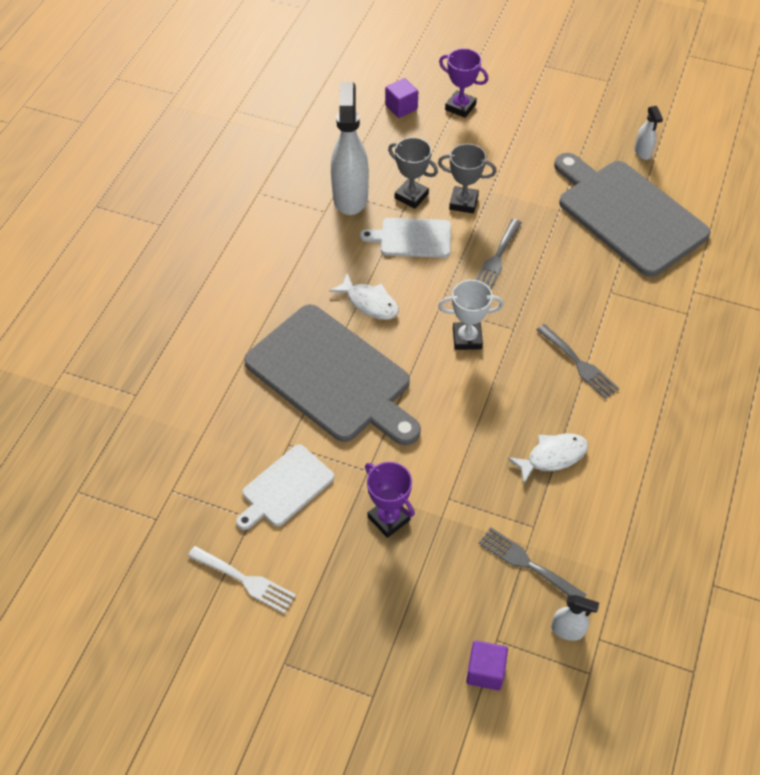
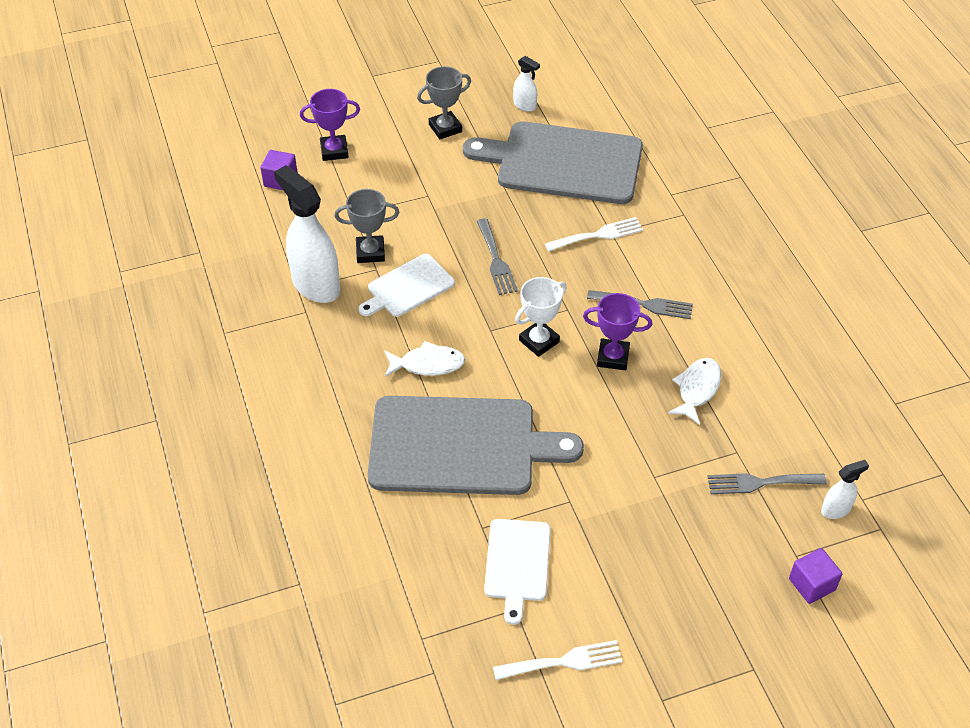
camera: 40 degrees left, 5 degrees down
(388, 518) = (625, 526): purple trophy -> purple trophy (613, 357)
(463, 202) = (421, 231): grey trophy -> grey trophy (445, 128)
(598, 287) = (598, 235): none -> white fork

